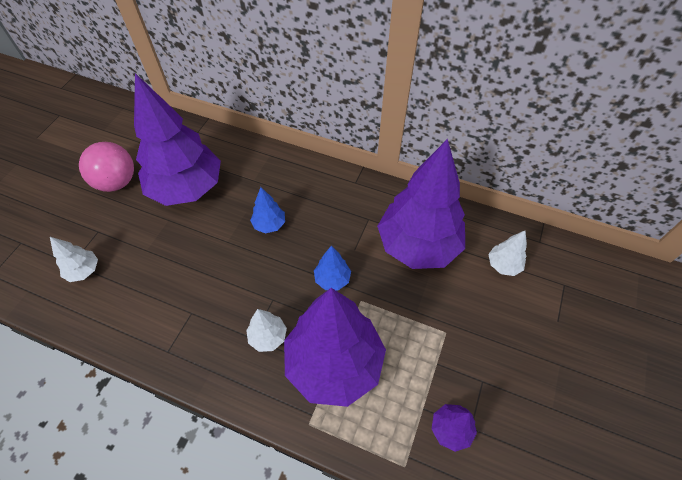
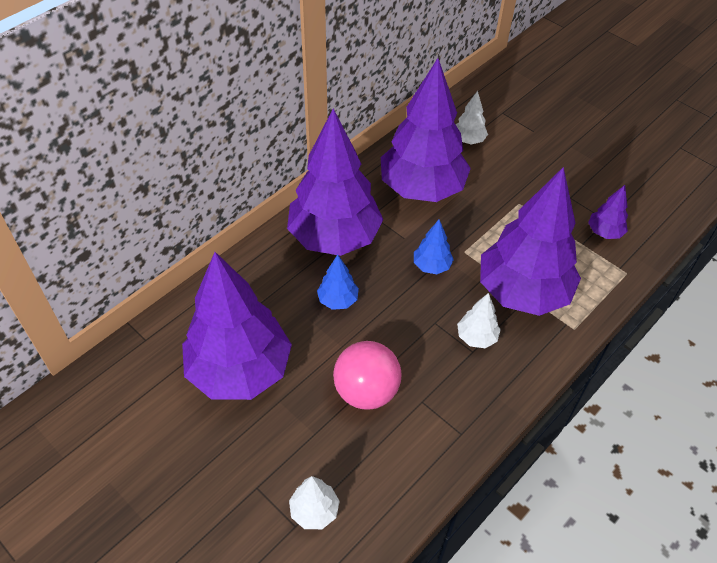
camera: 70 degrees left, 5 degrees down
(117, 182) = (181, 452): pink ball -> pink ball (366, 391)
(331, 202) = (334, 238): none -> purple tree

